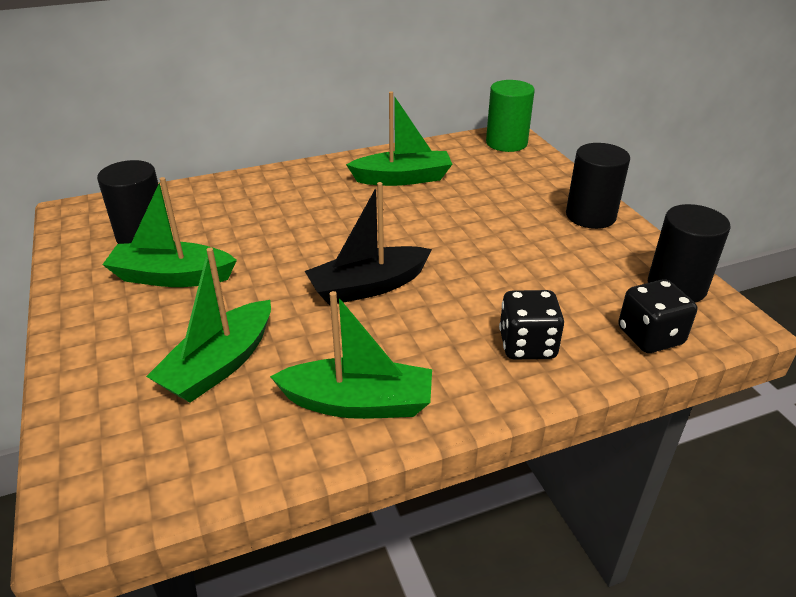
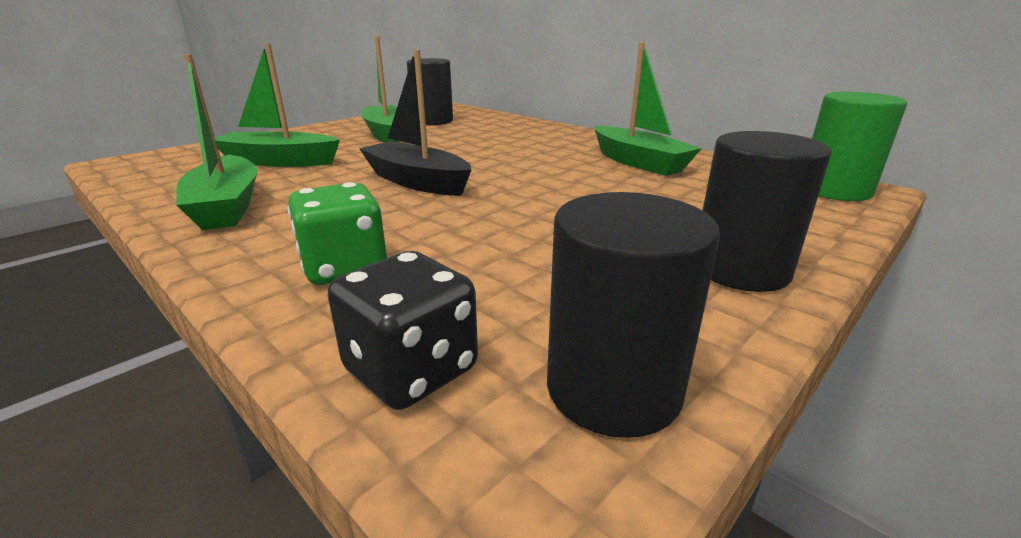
camera: 65 degrees right, 10 degrees down
(527, 345) = (344, 267): black dice -> green dice

